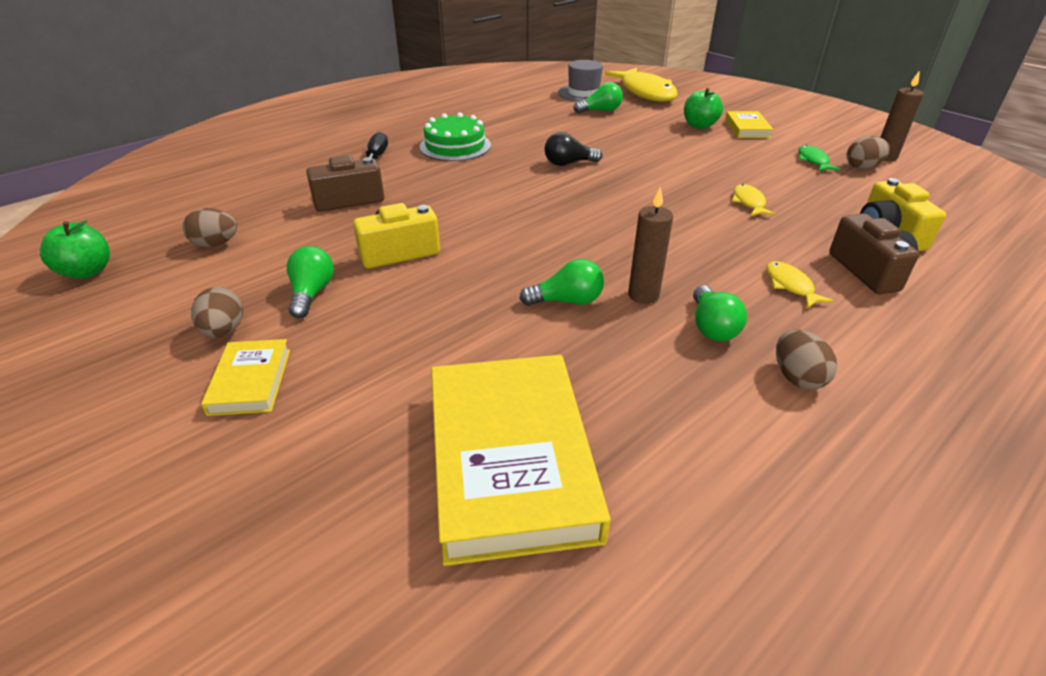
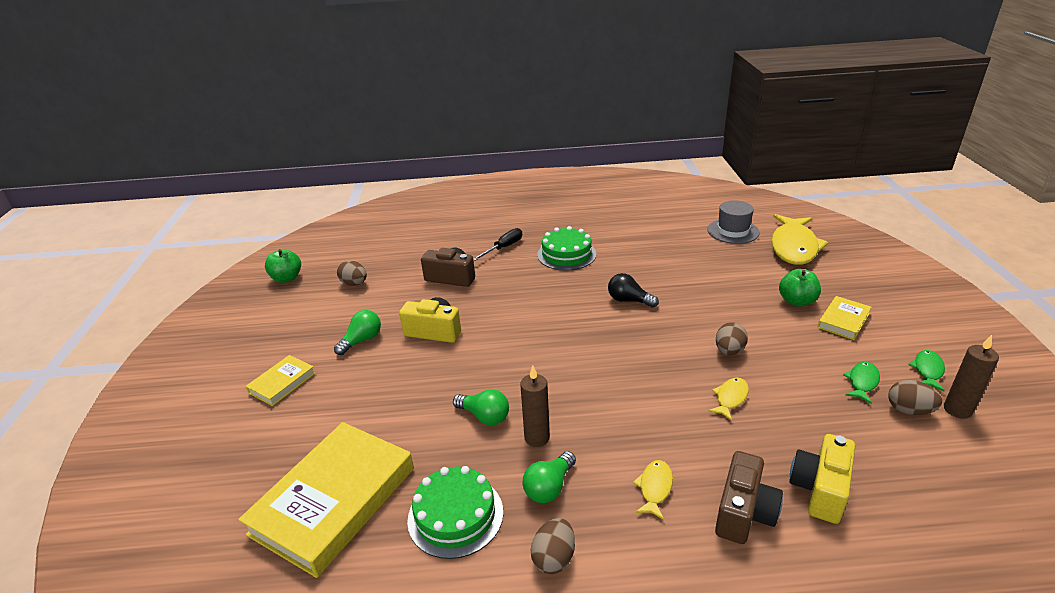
camera: 40 degrees right, 5 degrees down
(224, 331) = (302, 345): brown egg -> brown egg (729, 351)
(600, 111) = (723, 255): green light bulb -> none
(664, 395) = (455, 515): none -> green cake
(837, 141) = (927, 370): none -> green fish

